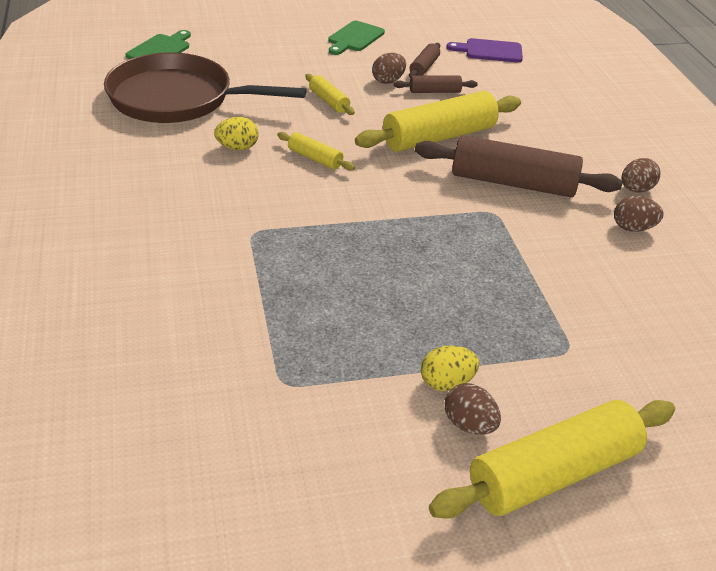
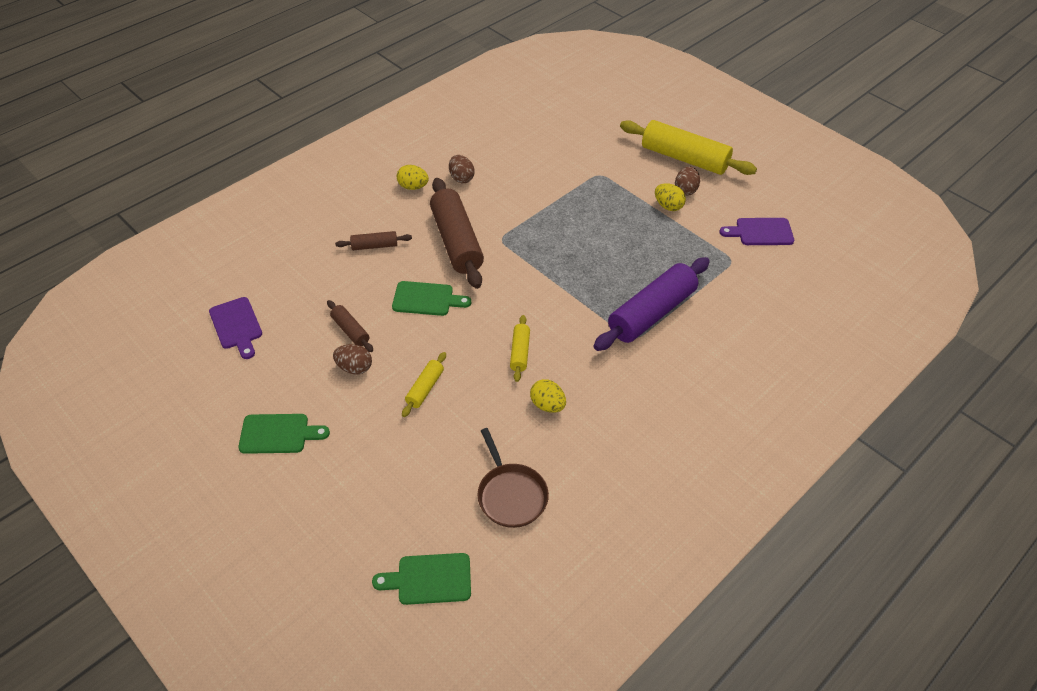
camera: 120 degrees left, 10 degrees up
(177, 98) = (511, 495): brown pan -> brown pan, size x0.54
(272, 262) = (651, 313): none -> purple rolling pin
(307, 455) = (761, 232): none -> purple cutting board
(424, 67) = (307, 356): brown rolling pin -> brown rolling pin (374, 246)
(439, 137) = (426, 299): yellow rolling pin -> green cutting board
(635, 189) = (413, 187): brown egg -> yellow egg

